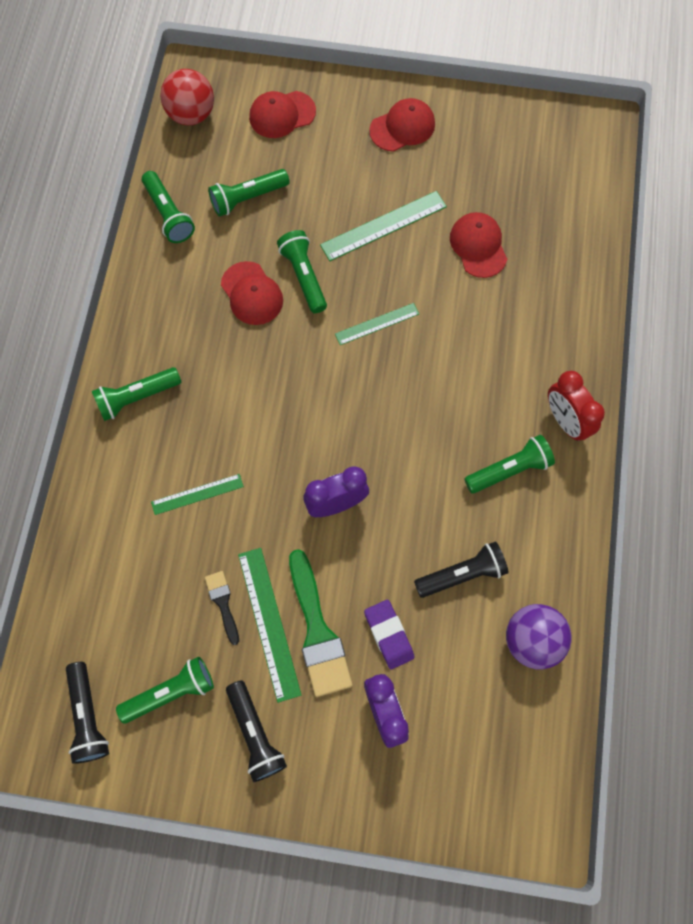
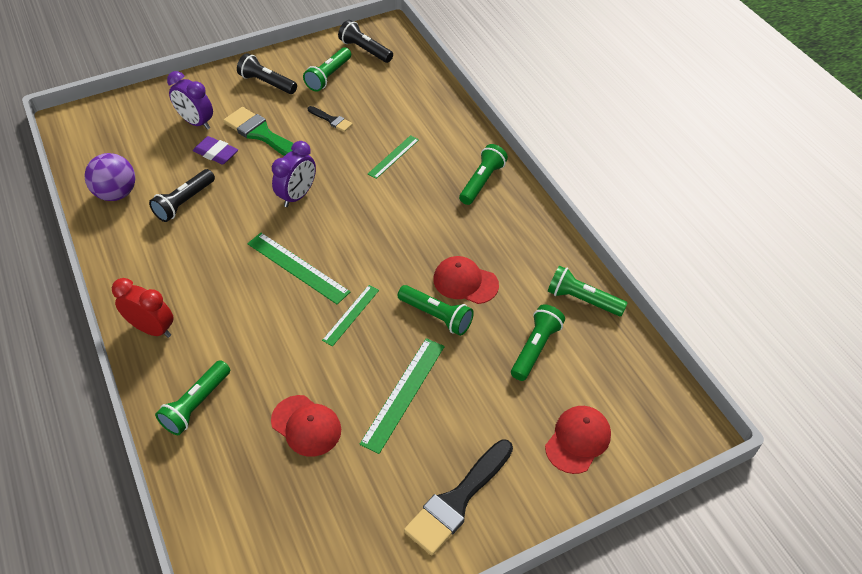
camera: 145 degrees right, 20 degrees down
(191, 115) = (652, 389): red ball -> none
(269, 623) = (296, 125): green ruler -> green ruler (297, 267)
(402, 127) = (457, 500): red cap -> black brush
(509, 470) = (182, 275): green flashlight -> green flashlight (196, 404)

